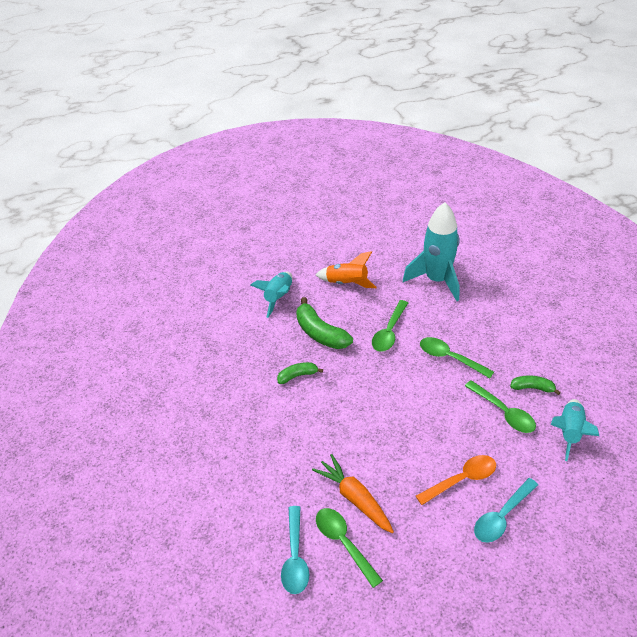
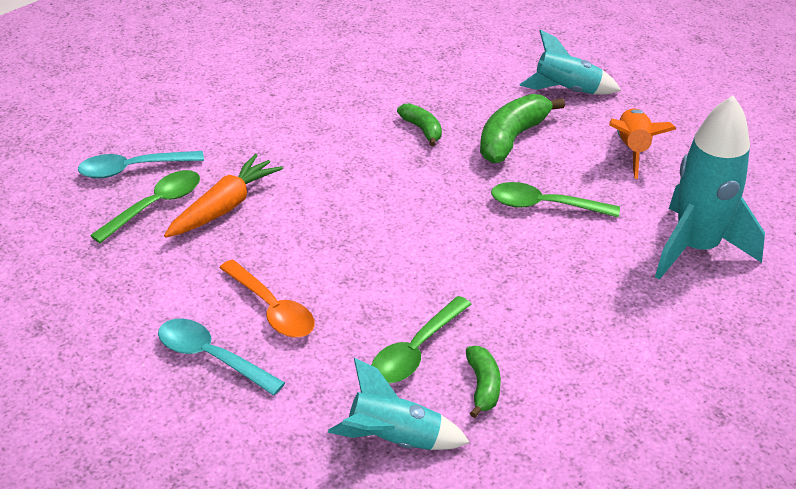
camera: 75 degrees right, 5 degrees down
(450, 358) = (515, 278): green spoon -> none

